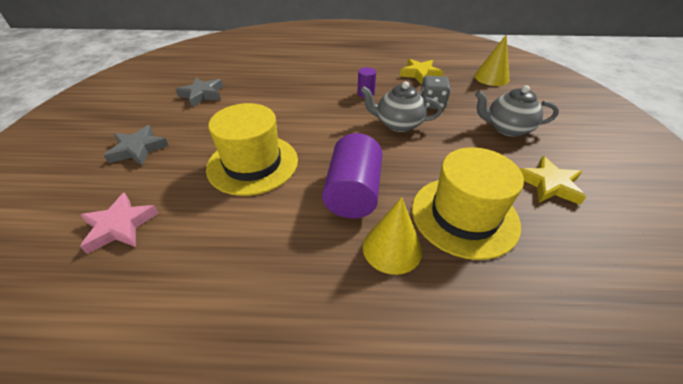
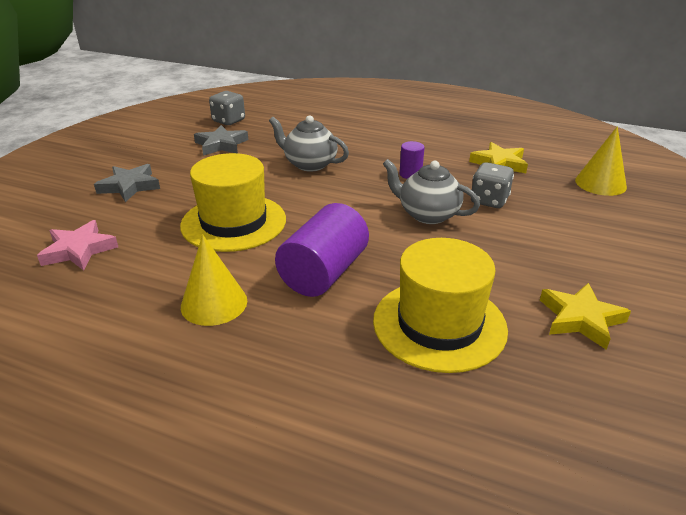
camera: 20 degrees right, 10 degrees down
(197, 72) = (228, 121): none -> grey dice
(392, 248) = (331, 334): yellow cone -> yellow cone (214, 303)
(507, 128) = (573, 246): grey teapot -> grey teapot (309, 164)

